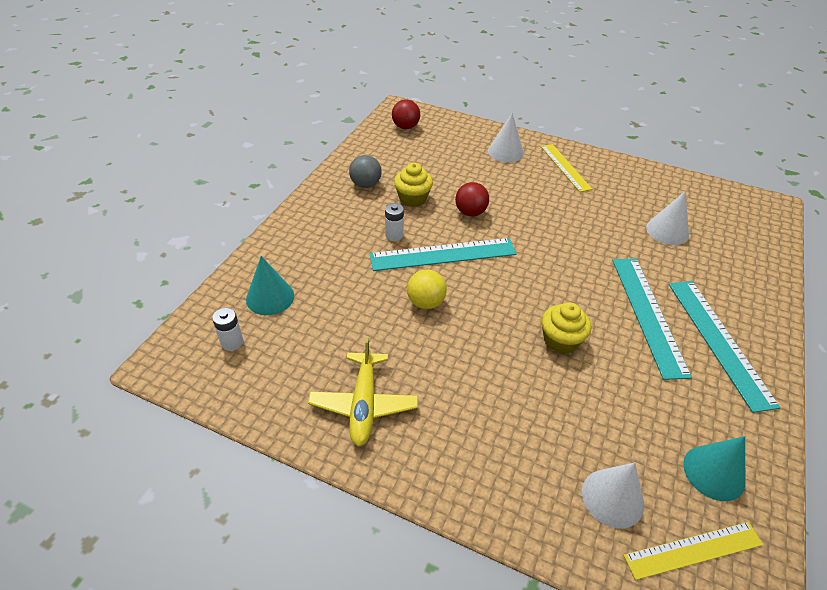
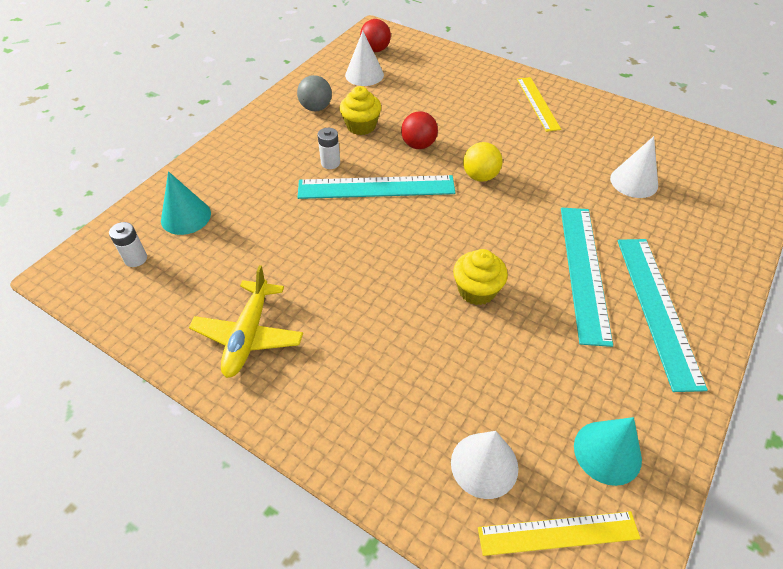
camera: 10 degrees right, 5 degrees up
(426, 302) = (343, 236): yellow ball -> yellow ball (480, 176)
(505, 152) = (476, 83): white cone -> white cone (364, 75)

